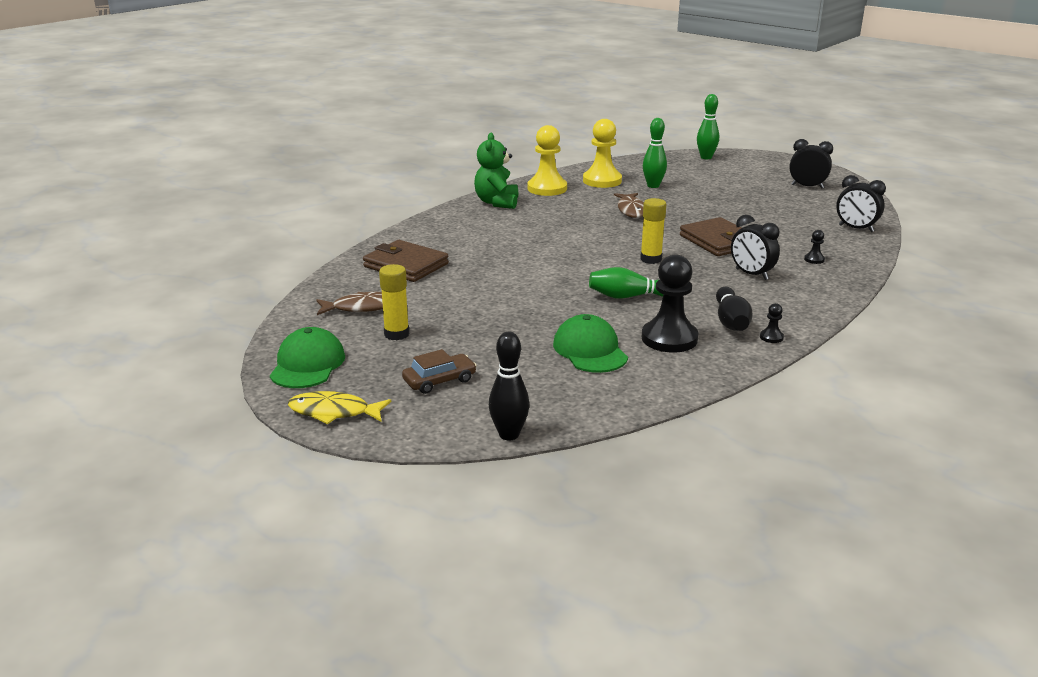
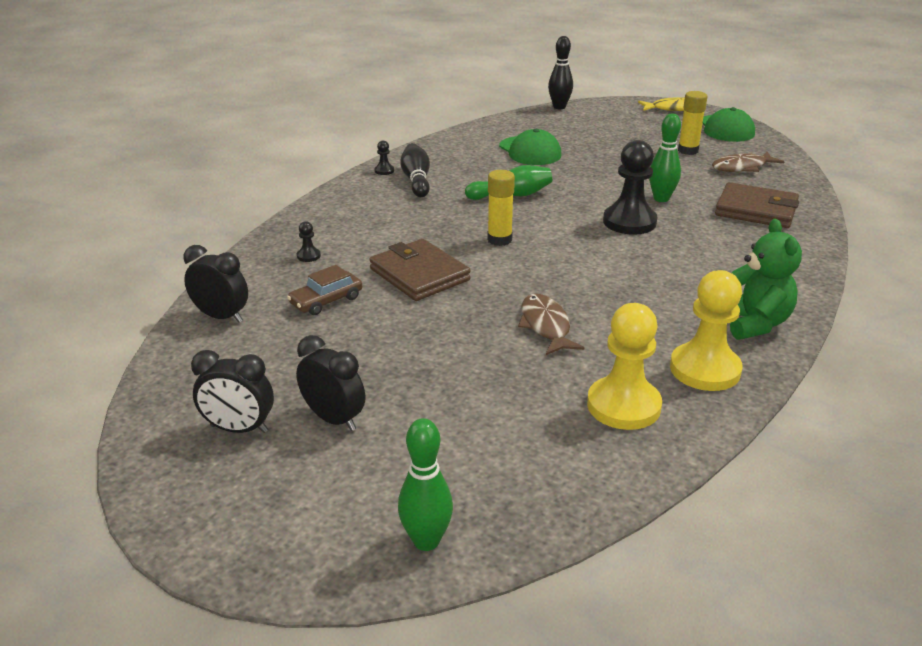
camera: 170 degrees right, 5 degrees up
(439, 381) = (625, 127): brown car -> brown car (326, 301)
(653, 186) = (527, 399): green bowling pin -> green bowling pin (661, 198)
(669, 339) = (469, 163): black pawn -> black pawn (629, 222)
(751, 274) = (387, 230): black clock -> black clock (334, 419)

